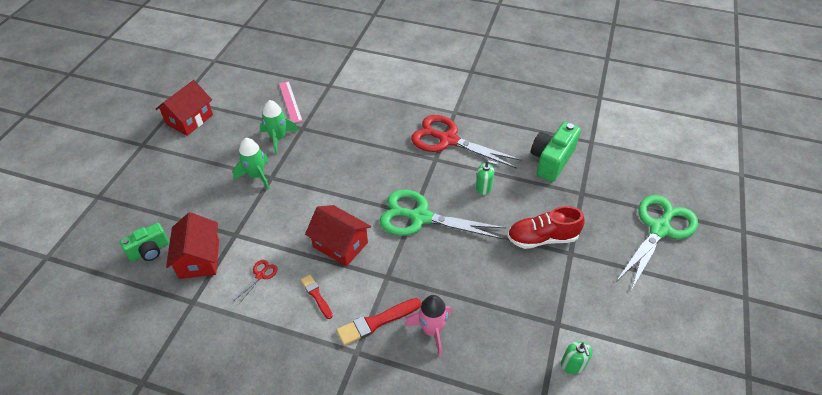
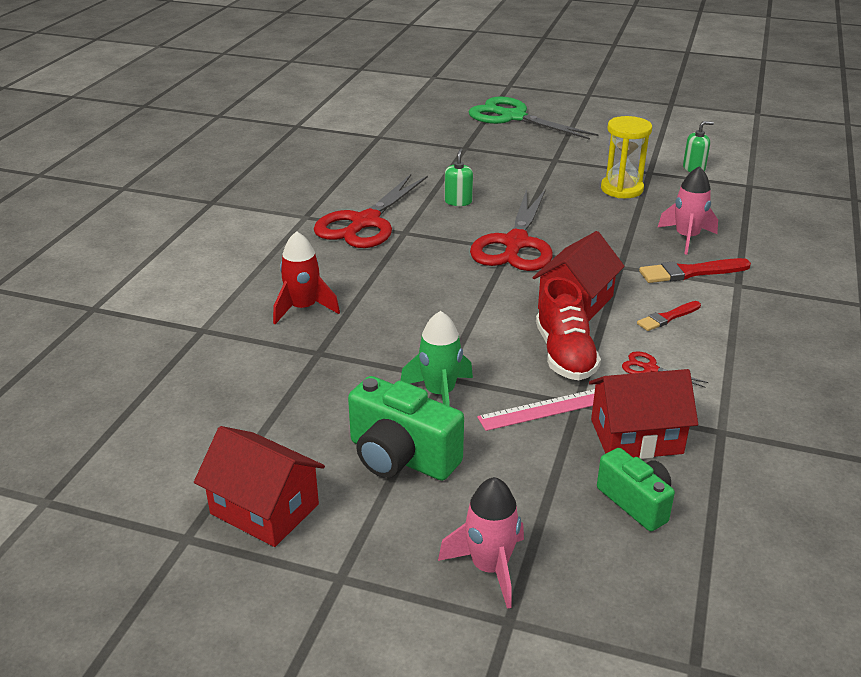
camera: 90 degrees left, 15 degrees down
(129, 191) = (489, 567): none -> pink rocket
(278, 138) = (343, 377): green rocket -> none
(290, 101) = (238, 372): pink ruler -> pink ruler (543, 409)
(345, 119) = (303, 308): none -> red rocket
(376, 322) = (690, 272): red brush -> red brush turned 105 degrees clockwise
(419, 217) = (515, 244): green scissors -> red scissors
(518, 296) = (621, 189): none -> yellow hourglass
(542, 238) = (536, 172): red shoe -> red shoe (564, 354)
(551, 161) = (410, 160): green camera -> green camera (401, 457)

